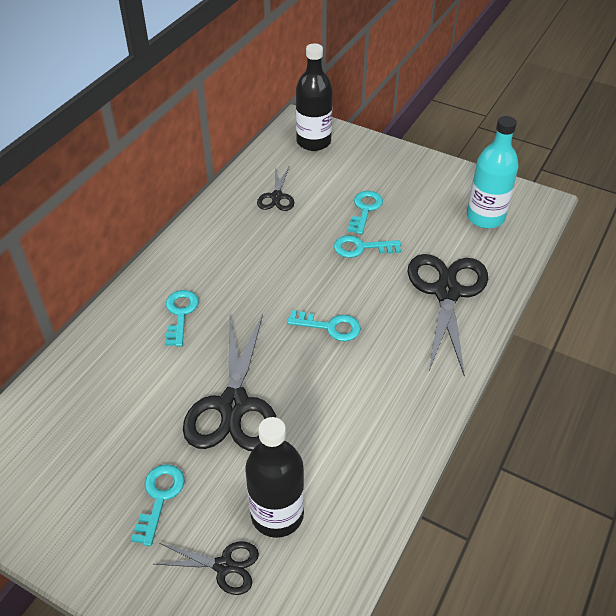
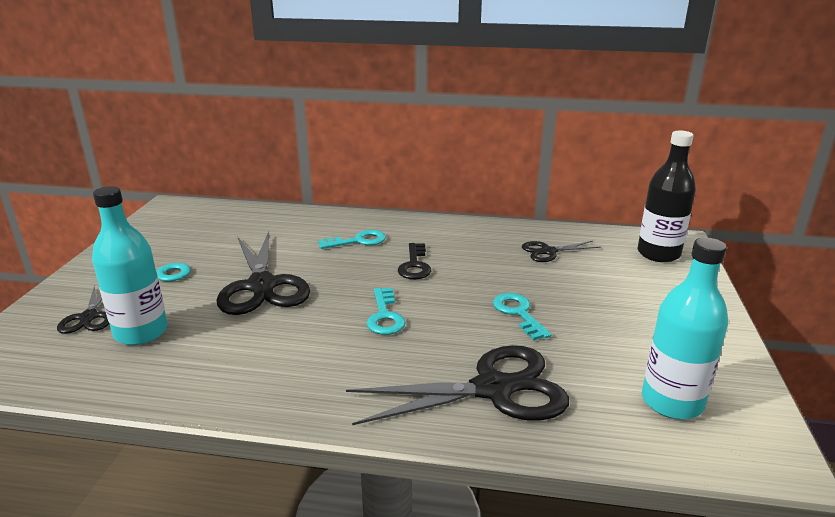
camera: 70 degrees right, 20 degrees down
(233, 406) = (262, 286): black scissors -> black scissors turned 90 degrees counterclockwise
(254, 285) = (415, 265): none -> black key
(277, 514) = (141, 332): black bottle -> turquoise bottle
(365, 209) = (583, 304): turquoise key -> none

